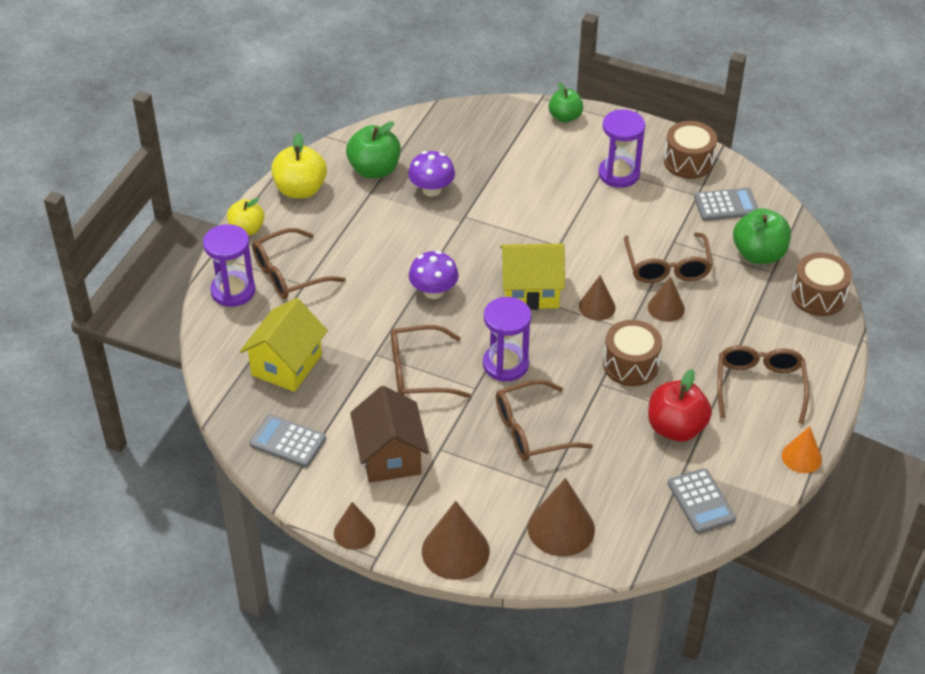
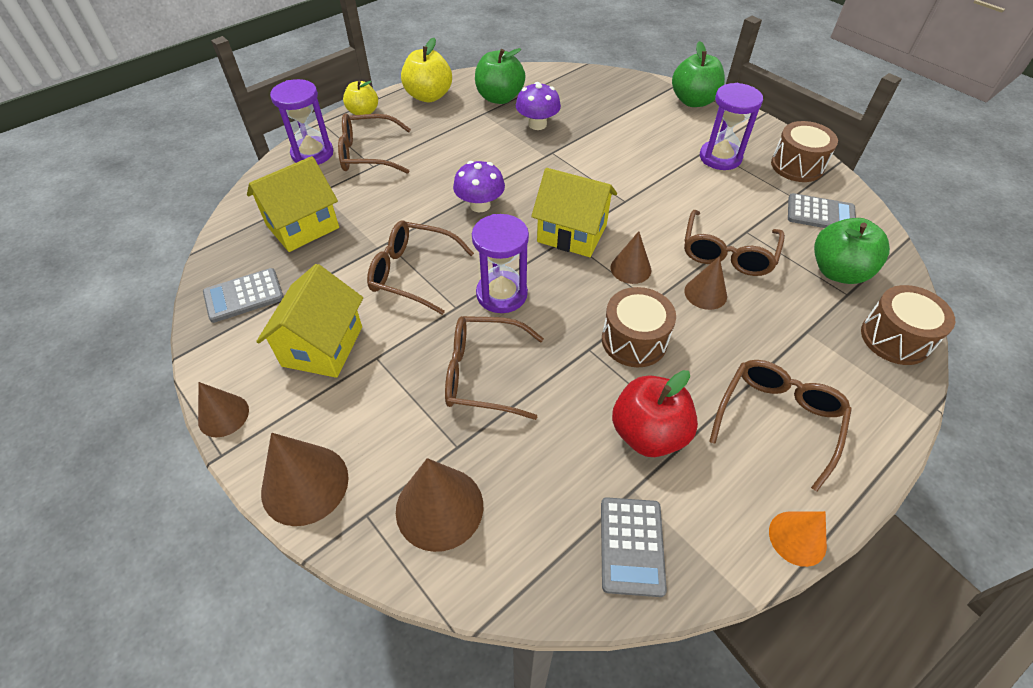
camera: 25 degrees right, 5 degrees up
(288, 441) = (244, 296): grey calculator -> grey calculator turned 75 degrees counterclockwise
(390, 456) = (322, 346): brown house -> yellow house
(565, 117) = (693, 101): green apple -> green apple, size x1.52

